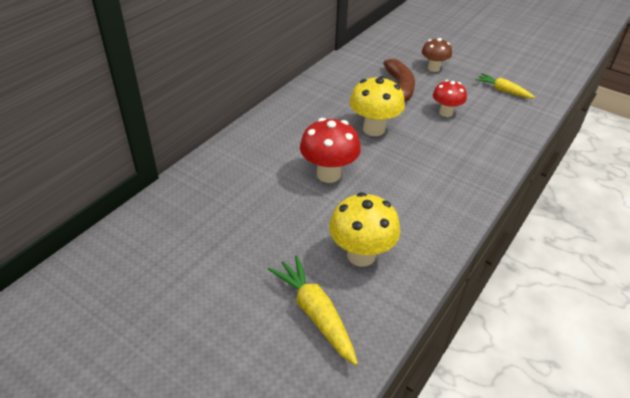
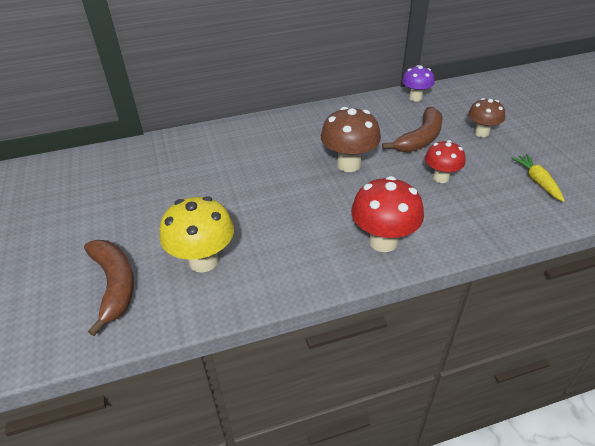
camera: 40 degrees right, 0 degrees up
(315, 314) = (114, 285): yellow carrot -> brown banana
(328, 174) = (262, 184): red mushroom -> red mushroom (383, 241)
(358, 56) = (415, 98): none -> purple mushroom
(374, 129) = (348, 164): yellow mushroom -> brown mushroom

